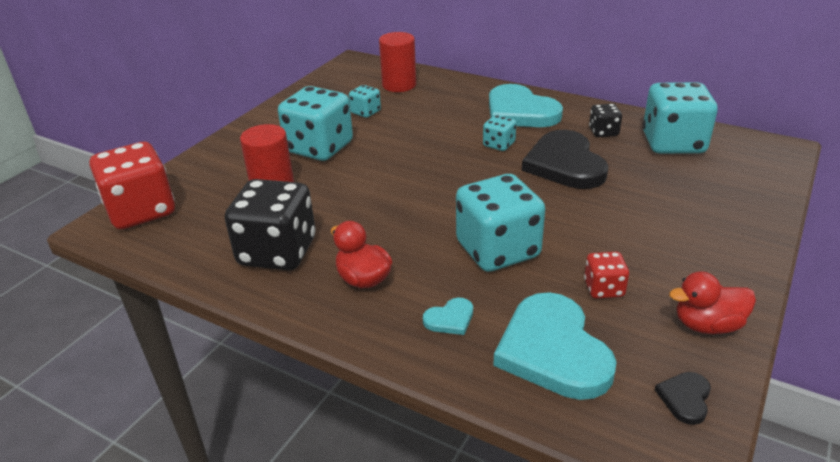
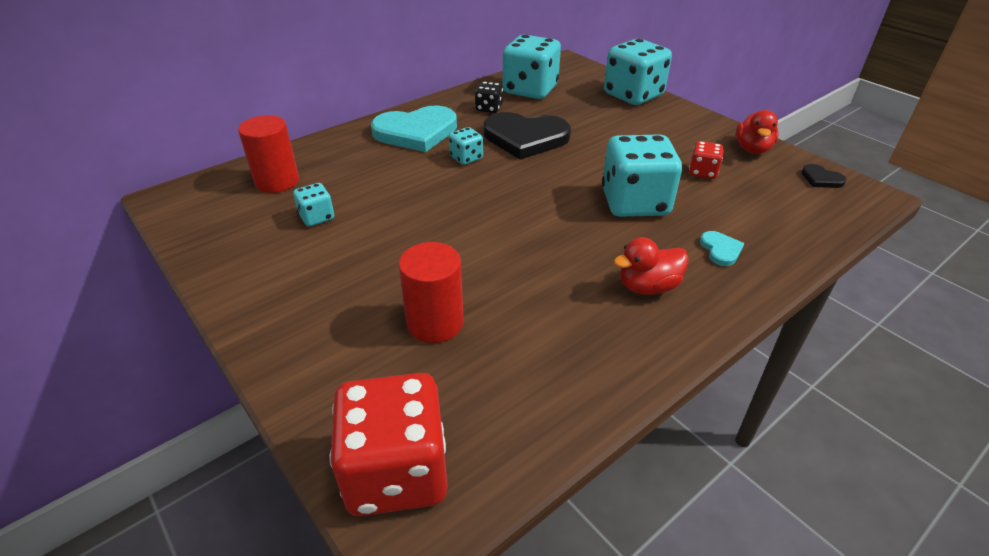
camera: 70 degrees left, 5 degrees up
(277, 252) = (573, 340): black dice -> none
(319, 148) = (368, 268): turquoise dice -> turquoise dice (633, 95)
(553, 350) = (768, 212): turquoise heart -> none

